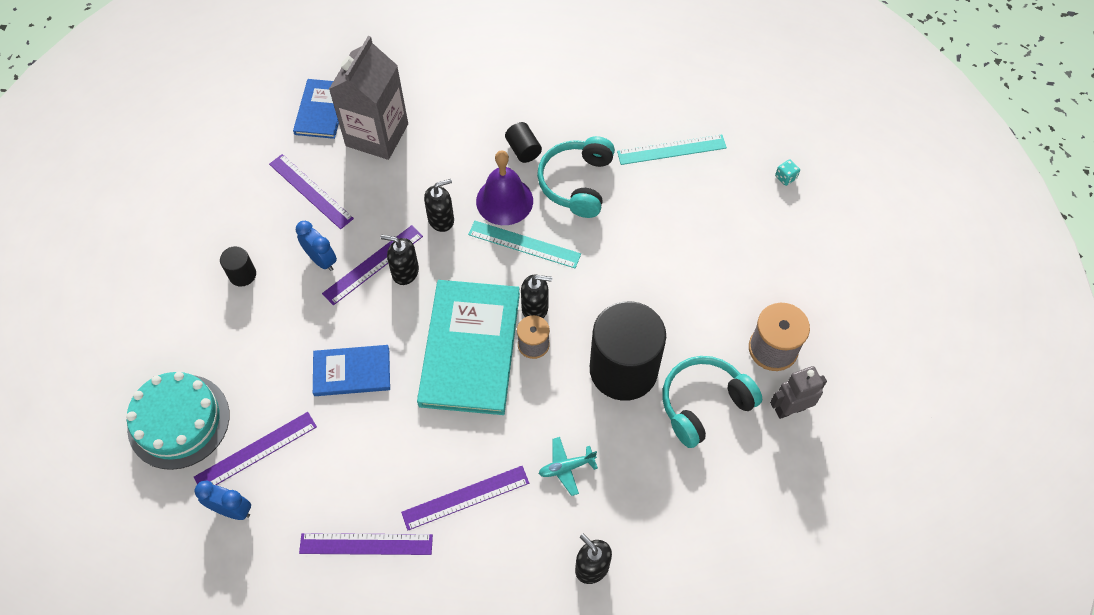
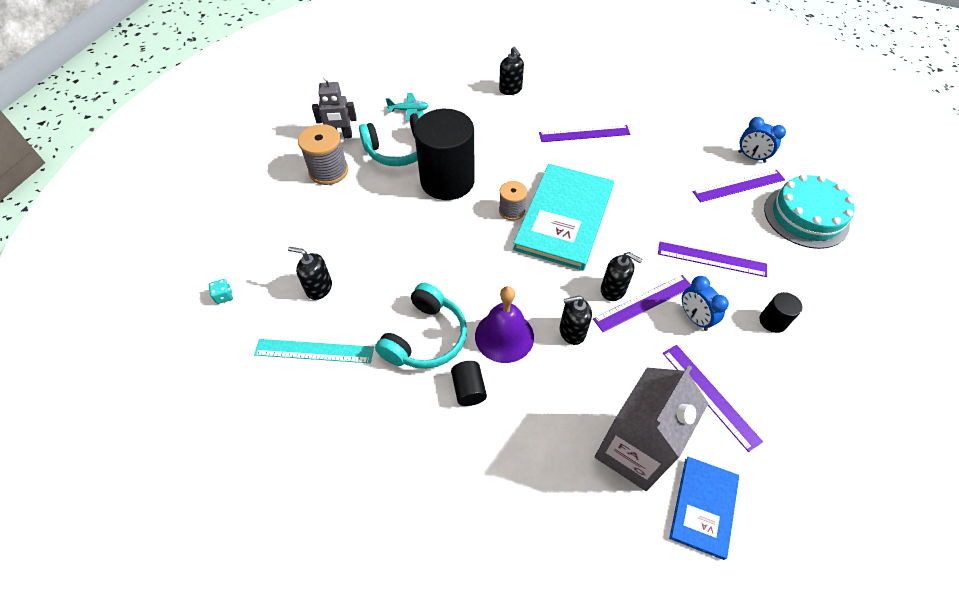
camera: 165 degrees left, 5 degrees down
(352, 372) = (664, 221): blue book -> none
(366, 544) = (655, 124): purple ruler -> purple ruler (711, 259)
(524, 244) = (496, 290): turquoise ruler -> none
(535, 308) = (502, 236): black soap dispenser -> black soap dispenser (319, 288)
(566, 467) = (510, 135): turquoise plane -> turquoise plane (409, 110)

